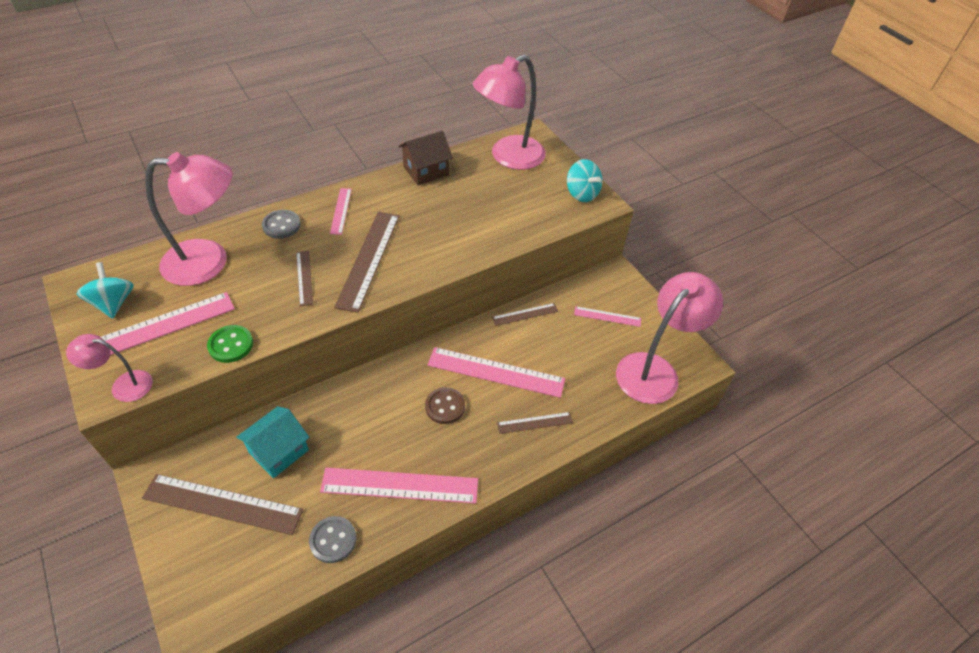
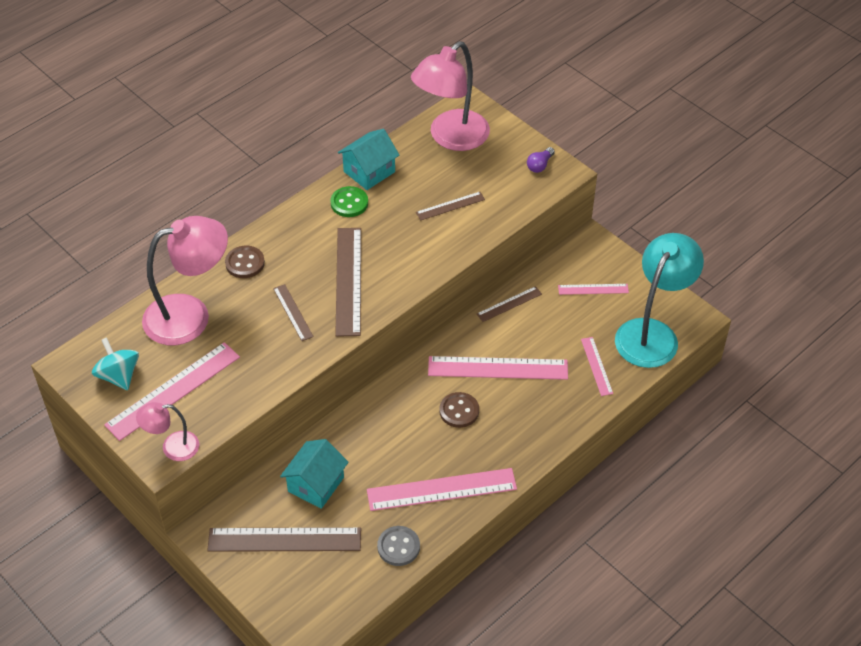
camera: 10 degrees left, 0 degrees up
(231, 345) = (253, 391): green button -> green button (349, 203)
(281, 225) = (245, 263): grey button -> brown button
(340, 211) = (298, 235): pink ruler -> pink ruler (596, 366)
(426, 171) = (369, 171): brown house -> turquoise house
(535, 423) = (550, 408): brown ruler -> brown ruler (450, 206)
(582, 193) = (540, 165): turquoise spinning top -> purple light bulb
(655, 369) = (652, 333): pink lamp -> turquoise lamp

